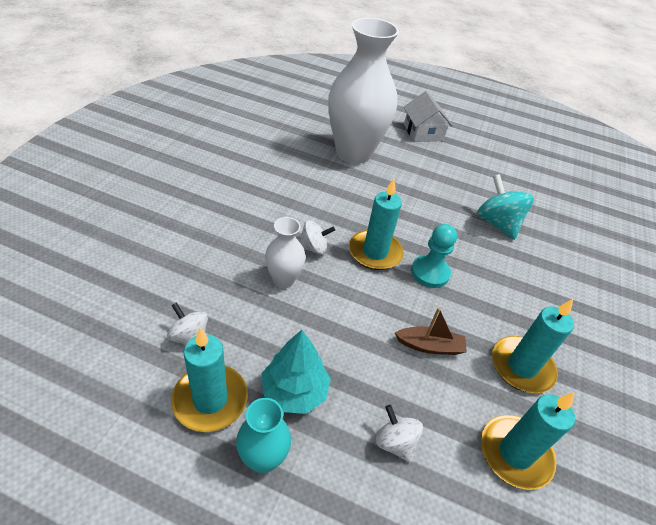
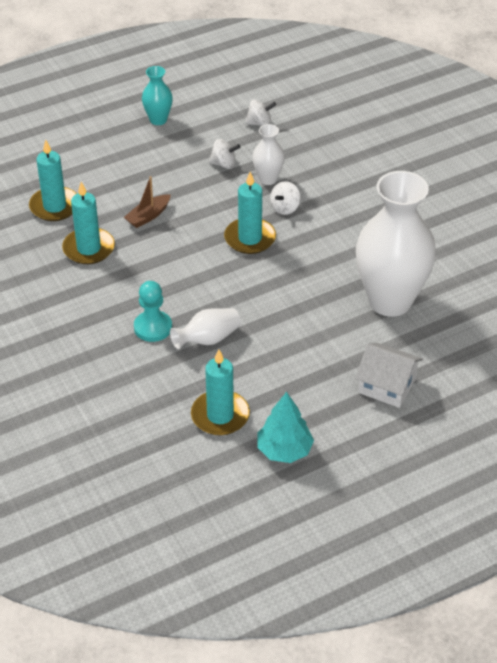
camera: 135 degrees right, 0 degrees up
(210, 399) = (210, 116): turquoise candle -> turquoise candle (220, 415)
(294, 391) = (182, 146): turquoise tree -> turquoise tree (284, 450)
(395, 442) = (113, 166): white spinning top -> white spinning top (224, 164)
(430, 273) = (201, 256): turquoise pawn -> turquoise pawn (153, 327)
(497, 223) = (208, 339): turquoise spinning top -> white vase

